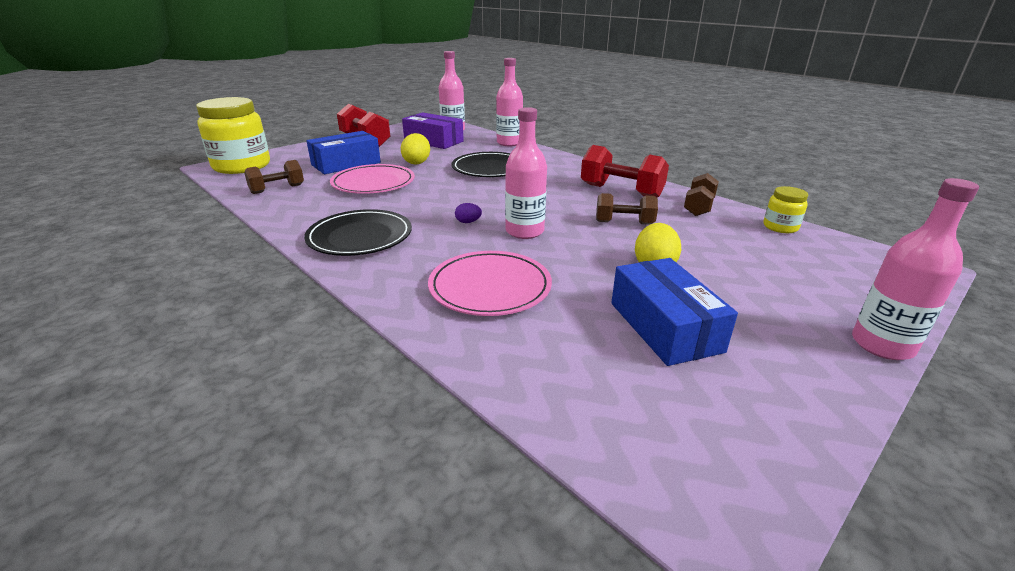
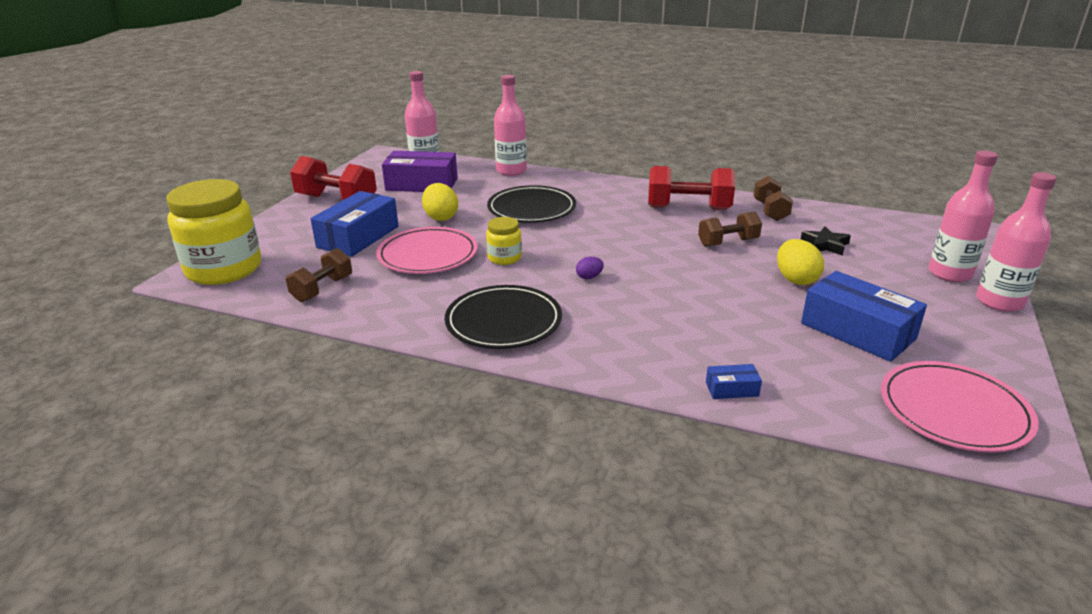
camera: 25 degrees left, 0 degrees up
(468, 340) = (732, 389): none -> blue box
(490, 287) = (691, 337): pink plate -> pink plate (954, 410)
(524, 231) = (653, 274): pink bottle -> pink bottle (949, 273)
(722, 244) = (825, 245): none -> black star
(780, 227) = (850, 216): yellow jar -> yellow jar (504, 258)

